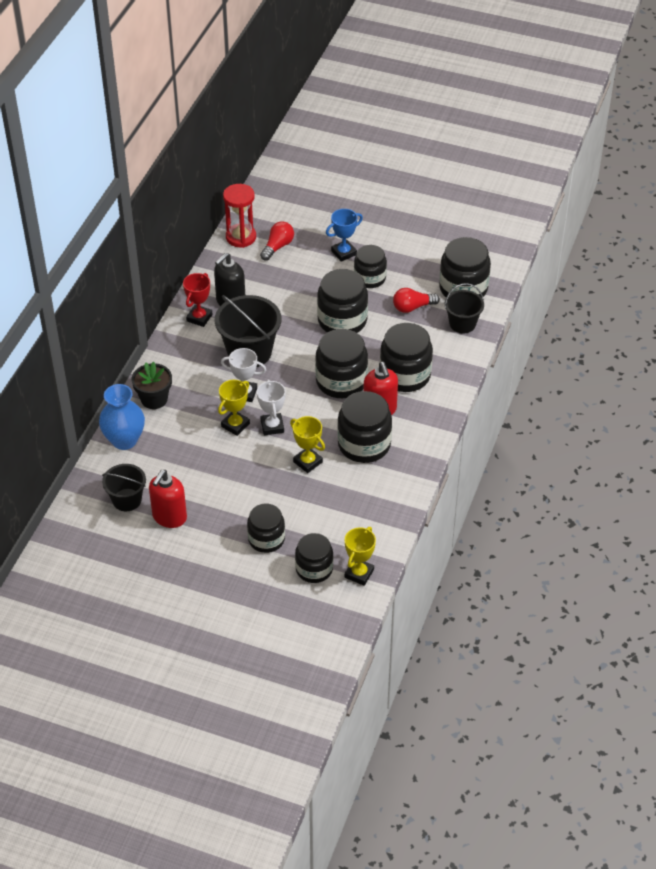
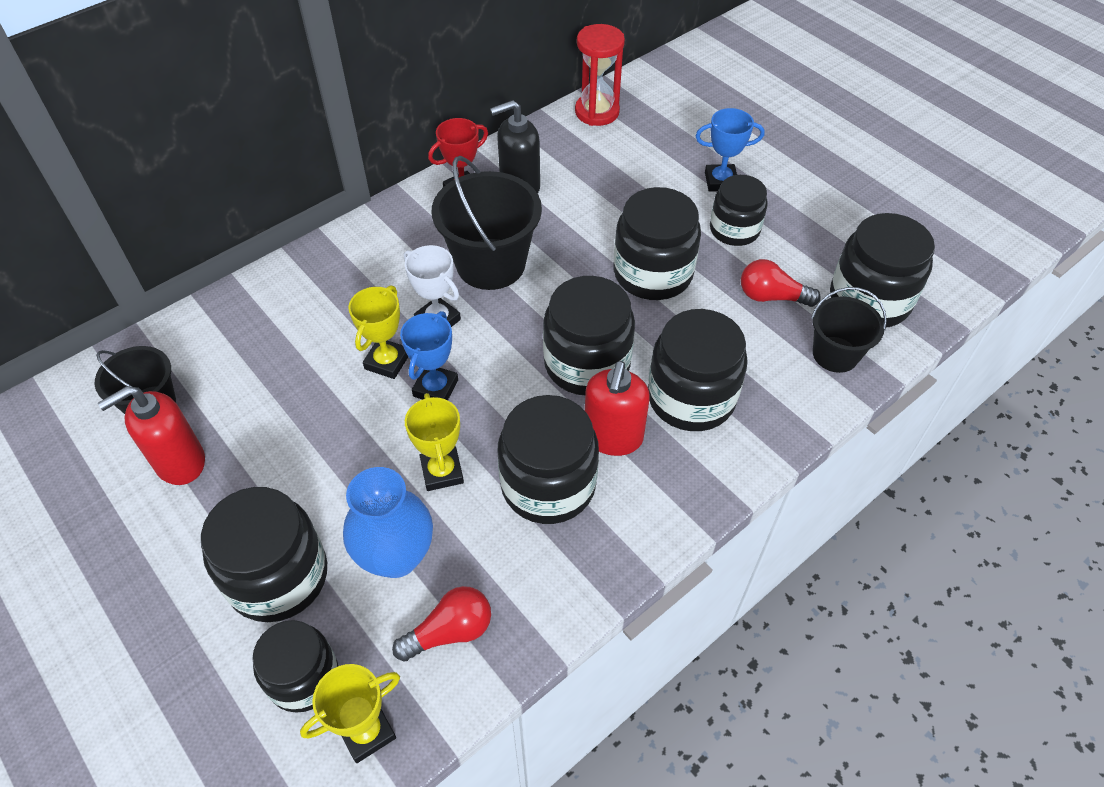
camera: 30 degrees right, 5 degrees up
(124, 440) = (228, 315): blue vase -> blue vase (396, 556)
(154, 399) = (315, 275): black flower pot -> none
(235, 425) = (387, 362): yellow trophy -> yellow trophy turned 45 degrees counterclockwise
(266, 539) = (278, 577): black jar -> black jar, size x1.51
(272, 426) = (435, 388): white trophy -> blue trophy
(278, 247) = (636, 141): red light bulb -> red light bulb (450, 631)

